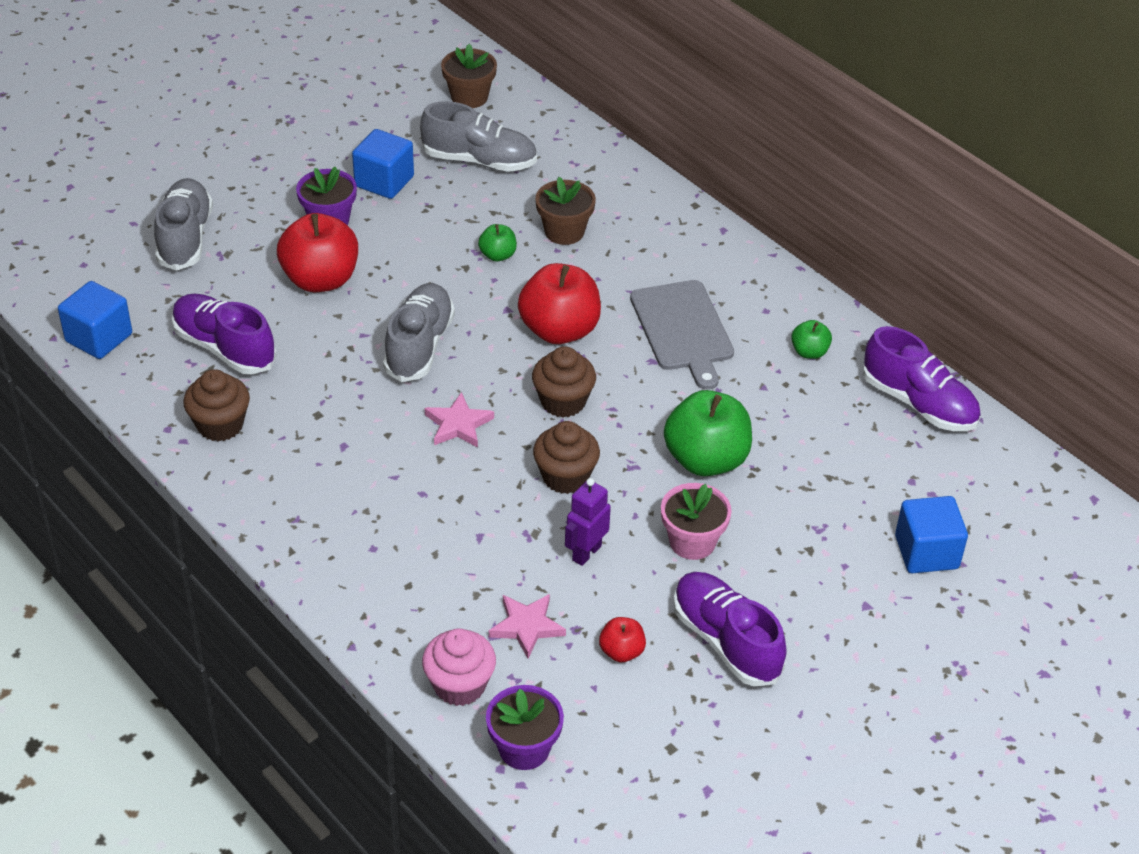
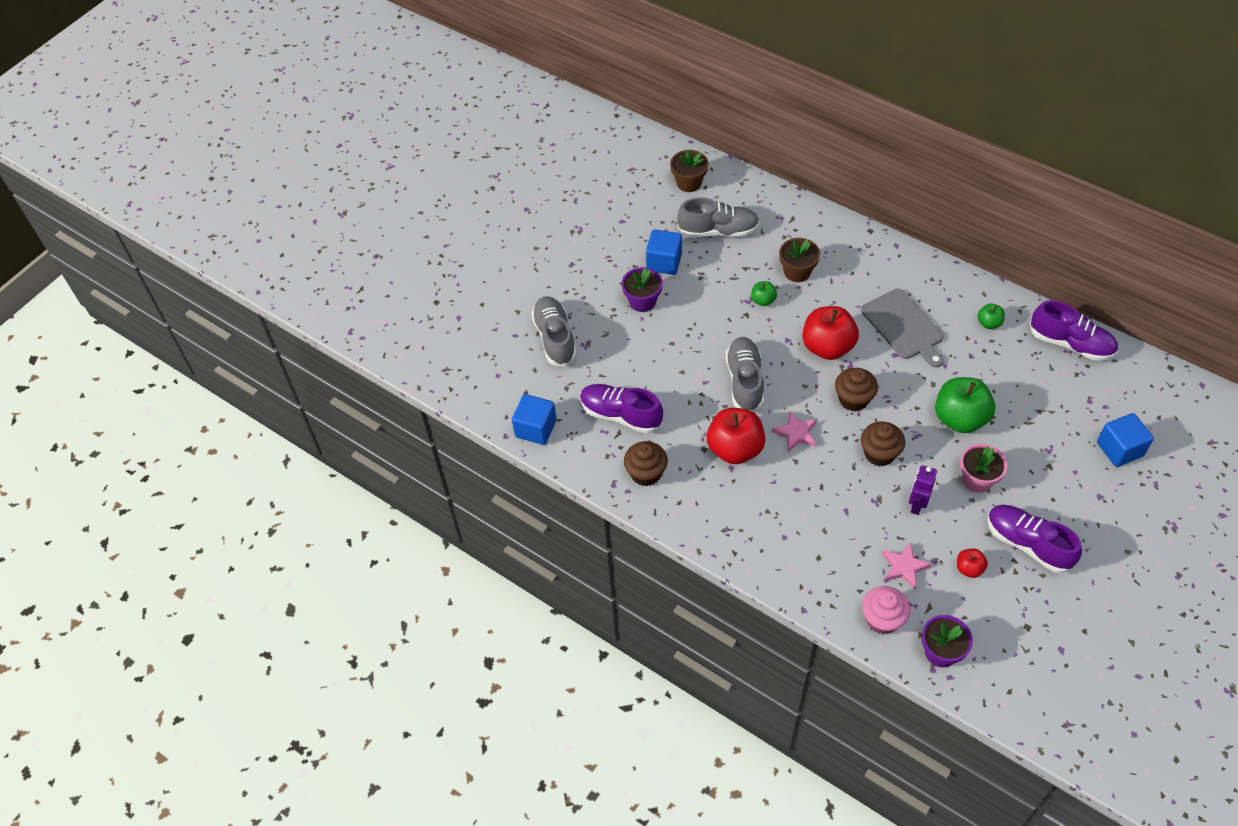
camera: 10 degrees left, 10 degrees up
(320, 280) = (658, 348): red apple -> red apple (735, 449)

